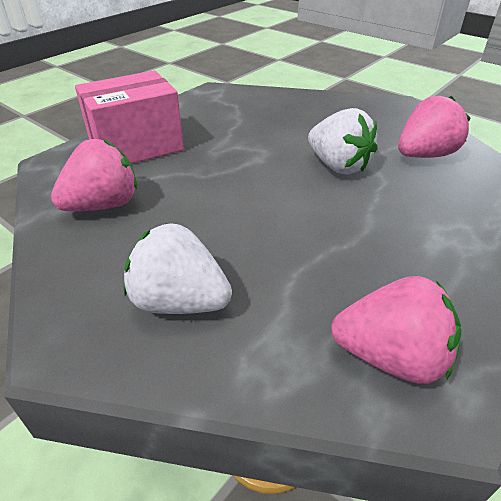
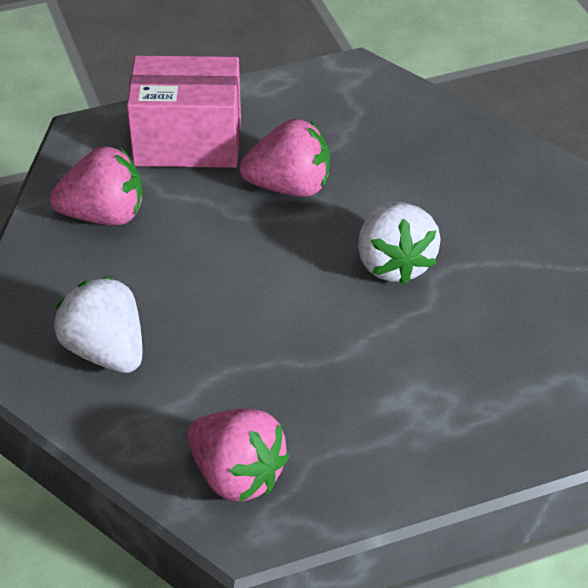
camera: 30 degrees right, 5 degrees up
(424, 155) = (519, 291): pink strawberry -> pink strawberry (289, 186)

